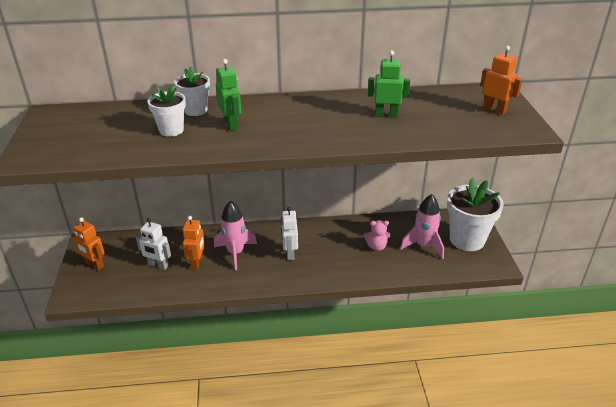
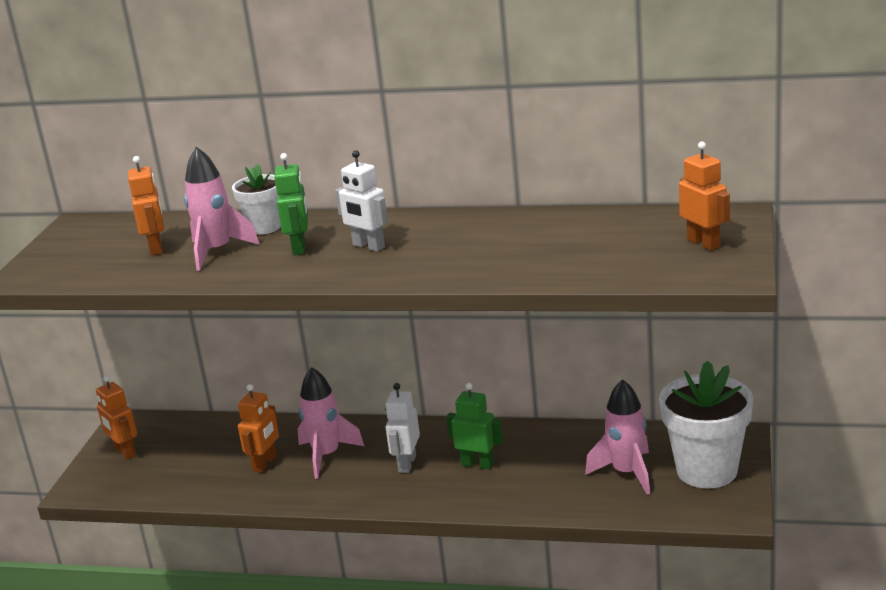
camera: 20 degrees right, 10 degrees down
(122, 129) = (156, 248): none -> orange robot
(158, 265) = (209, 461): white robot -> white robot (368, 246)
(171, 130) = (217, 251): white flower pot -> pink rocket
(376, 246) = (548, 467): pink teddy bear -> none
(386, 115) = (528, 244): green robot -> green robot (477, 464)

